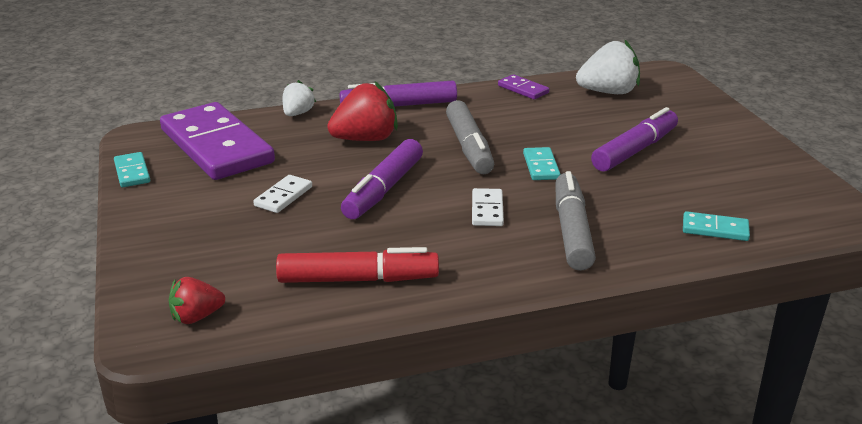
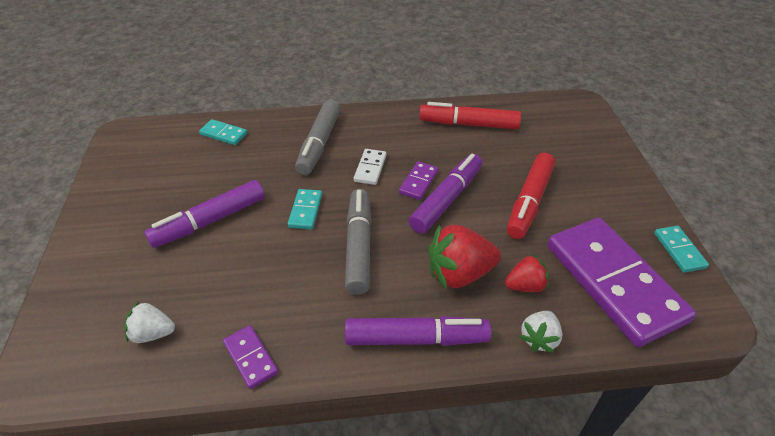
camera: 170 degrees left, 15 degrees up
(196, 317) = (560, 112): red strawberry -> red strawberry (525, 285)
(283, 196) = (529, 201): white domino -> red marker
(420, 202) = (418, 182): none -> purple domino
(608, 92) = (153, 333): white strawberry -> white strawberry, size x0.58

